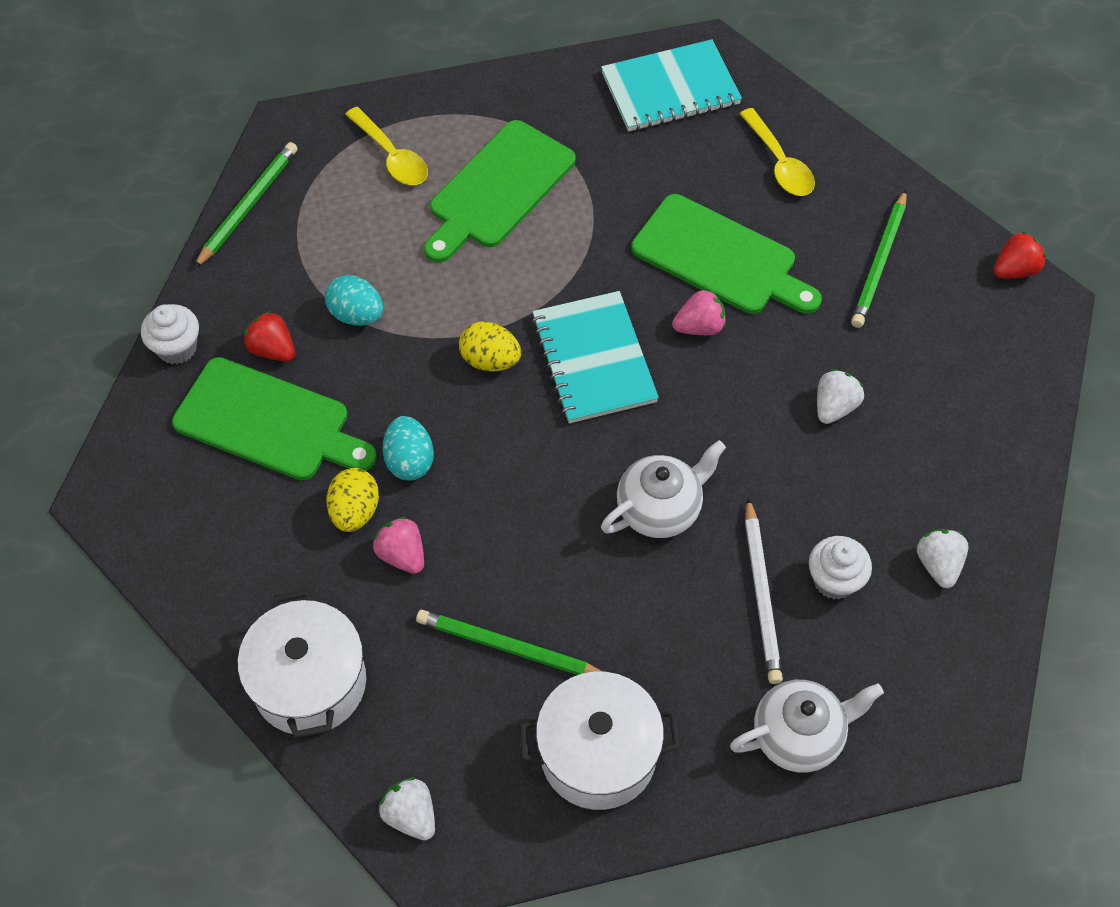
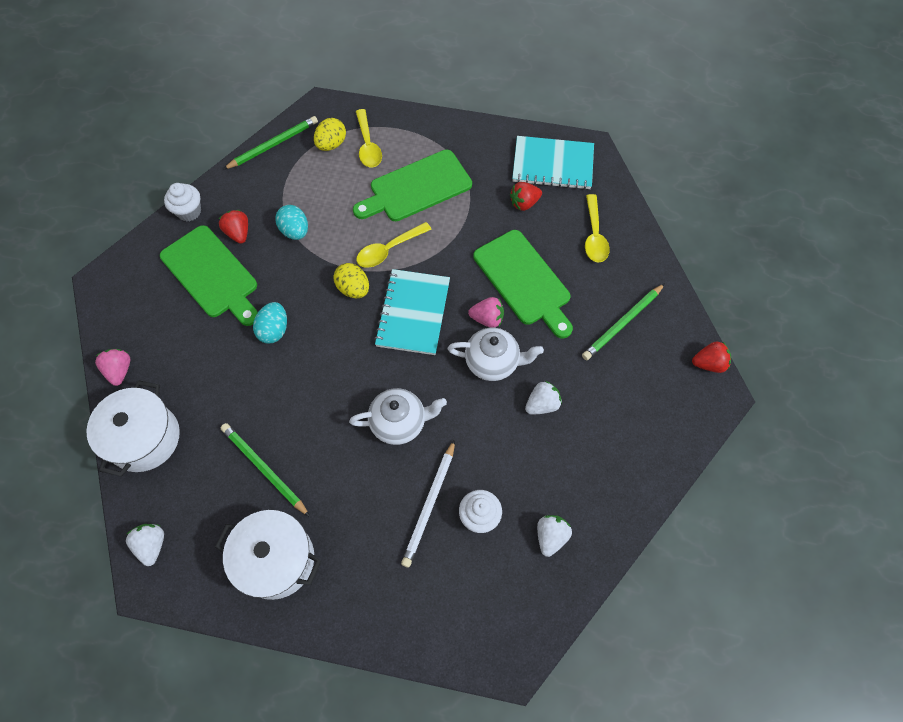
camera: 25 degrees right, 5 degrees up
(355, 511) = (227, 347): yellow egg -> yellow egg (331, 144)
(402, 555) = (238, 385): pink strawberry -> pink strawberry (119, 370)
(509, 288) = (389, 250): none -> yellow spoon
(661, 155) = (524, 203): none -> red strawberry
(799, 735) = (401, 606): white teapot -> white teapot (493, 362)

